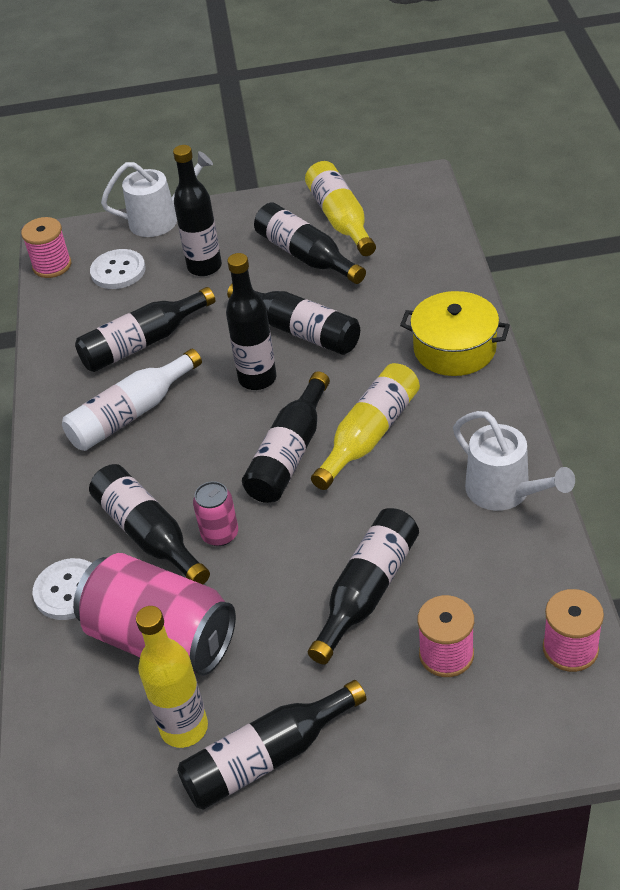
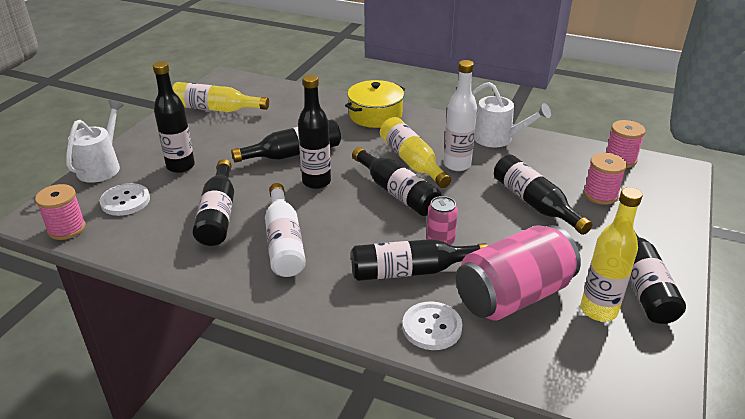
camera: 65 degrees left, 10 degrees down
(306, 256) = (230, 130): black bottle -> none
(398, 479) = (457, 165): none -> white bottle
(505, 492) = (498, 139): white watering can -> white watering can turned 45 degrees clockwise

